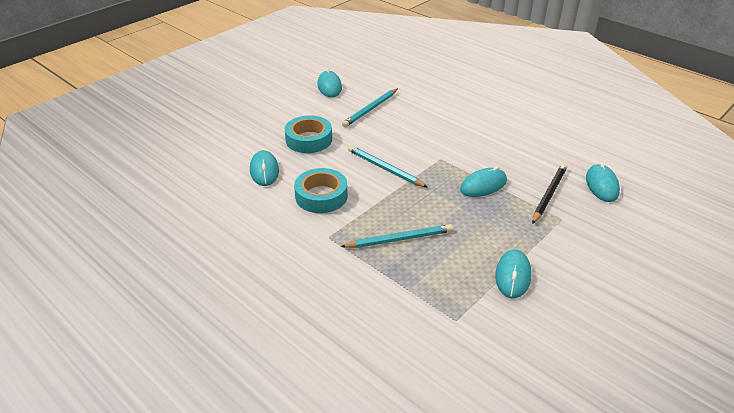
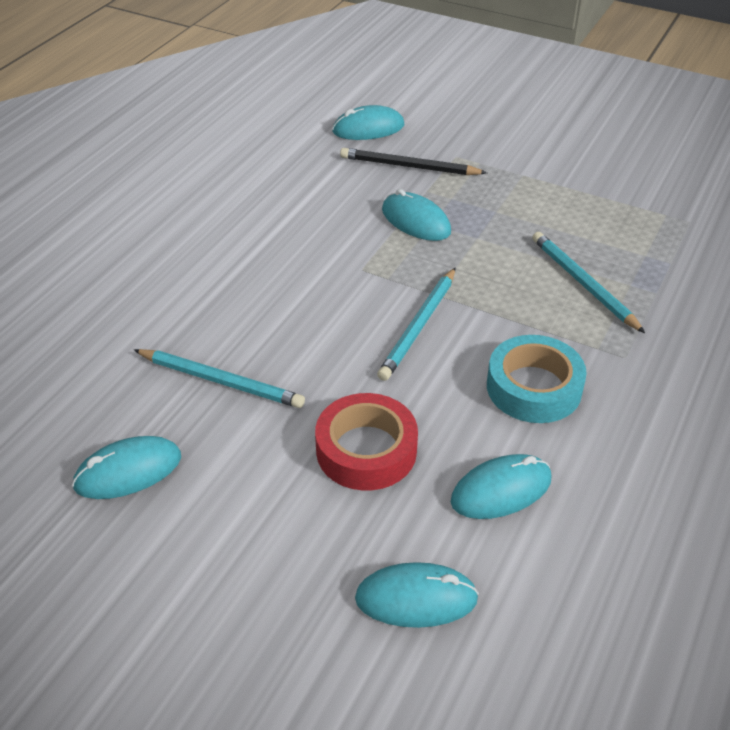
camera: 105 degrees left, 5 degrees up
(309, 139) = (366, 450): turquoise tape -> red tape
(512, 276) = (588, 186): turquoise mouse -> turquoise mouse (416, 599)

